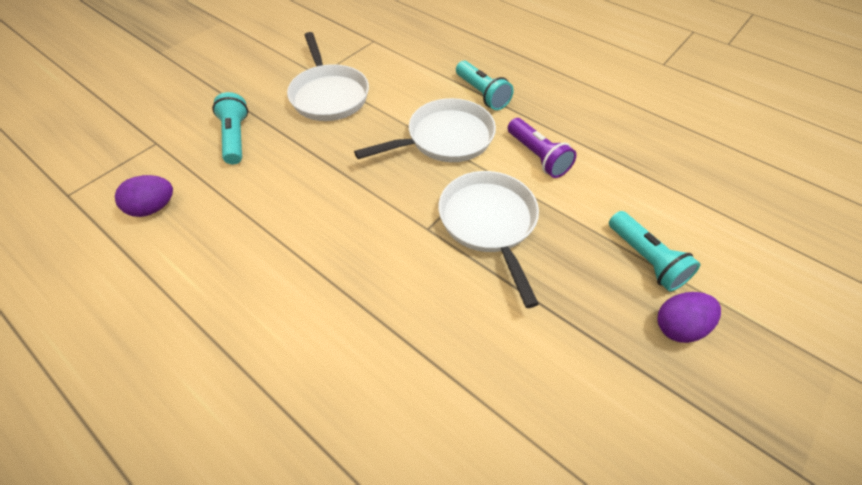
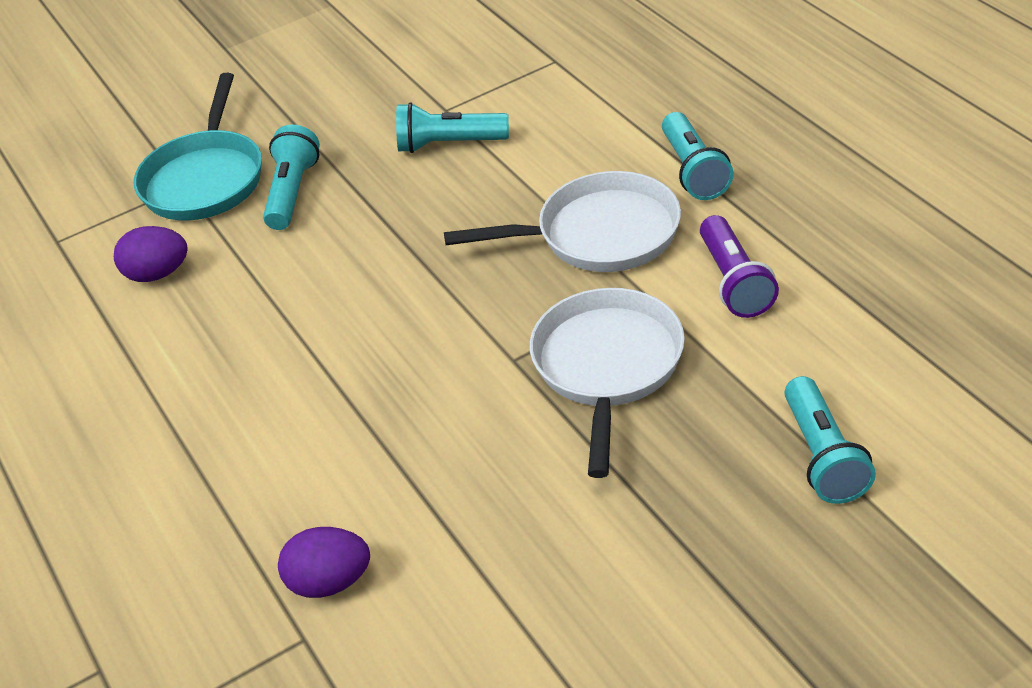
camera: 25 degrees right, 10 degrees down
(170, 136) = (205, 179): none -> turquoise pan
(329, 95) = (449, 144): white pan -> turquoise flashlight
(678, 326) = (818, 552): purple egg -> purple egg (330, 582)

